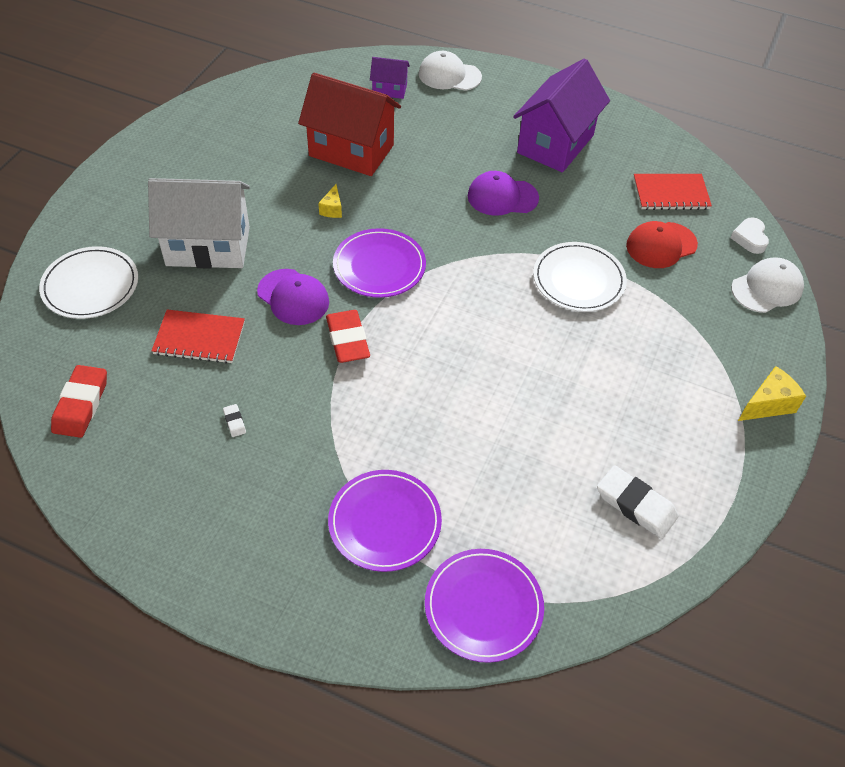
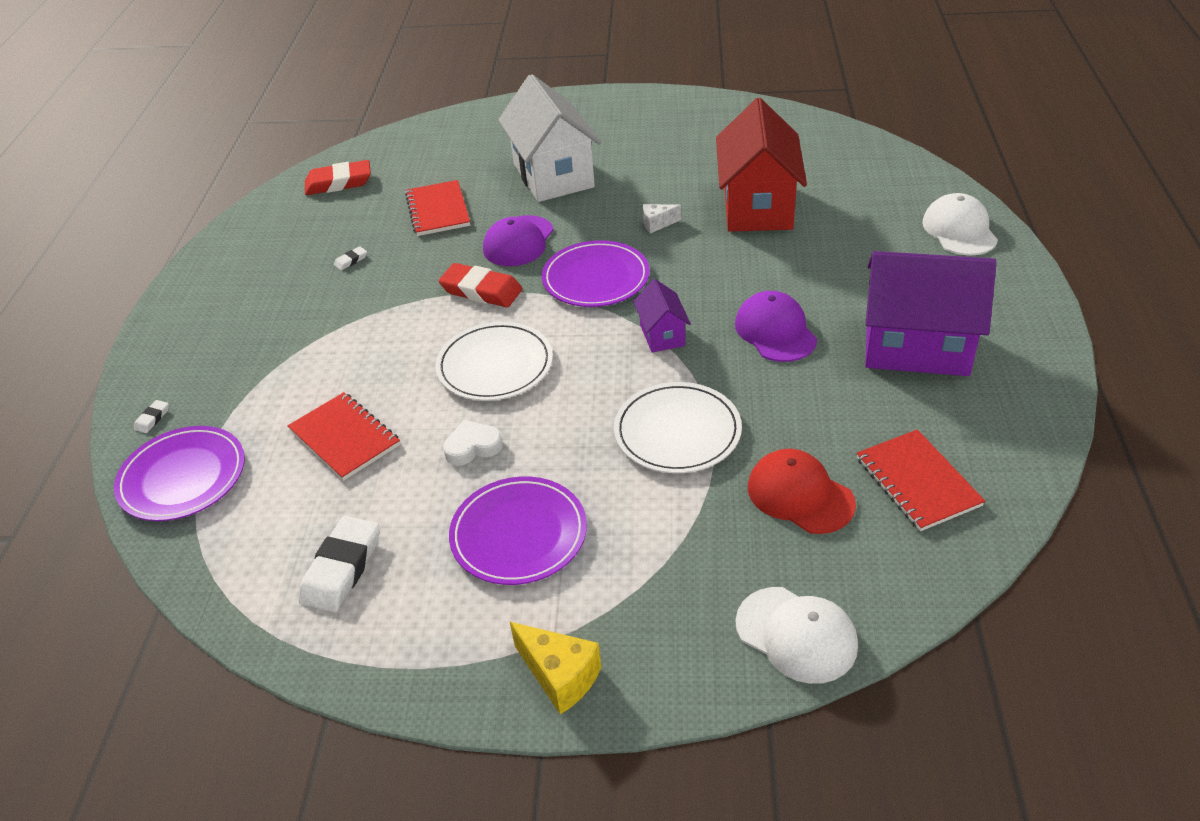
camera: 75 degrees right, 10 degrees down
(90, 286) = (468, 140): white plate -> white plate (495, 365)
(332, 209) = (657, 224): yellow cheese -> white cheese
(347, 340) = (481, 290): red eraser -> red eraser turned 60 degrees clockwise
(385, 522) = (265, 383): purple plate -> purple plate (518, 534)
(387, 625) = (152, 419): none -> white eraser
(389, 89) = (885, 198): purple house -> purple house (662, 335)
(490, 475) = (345, 438): none -> red notebook
(749, 238) = (893, 593): white heart -> white heart (473, 447)

